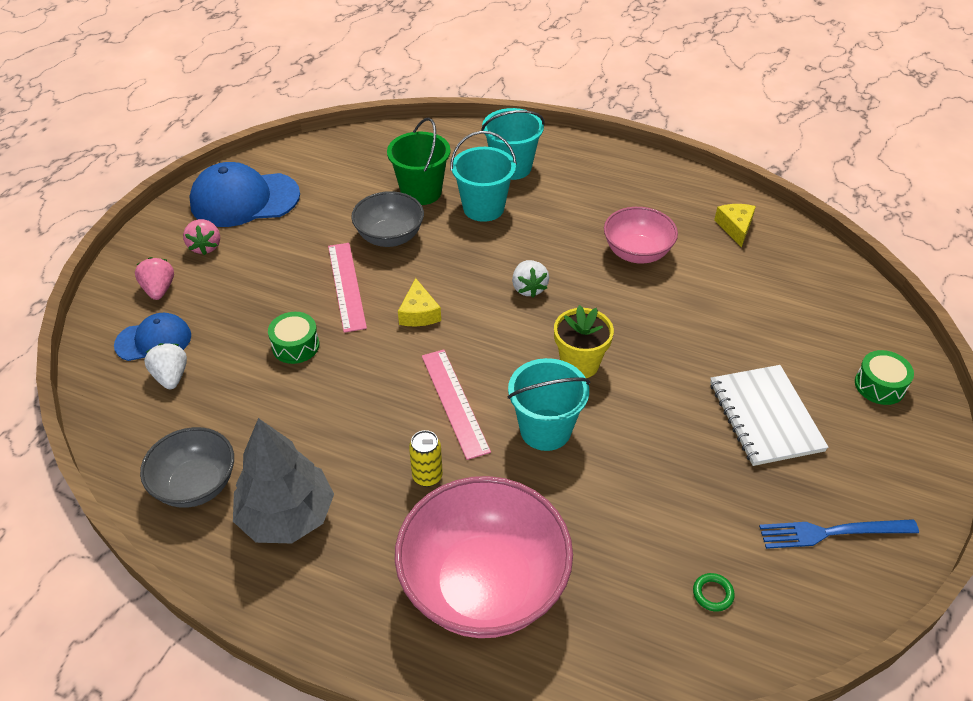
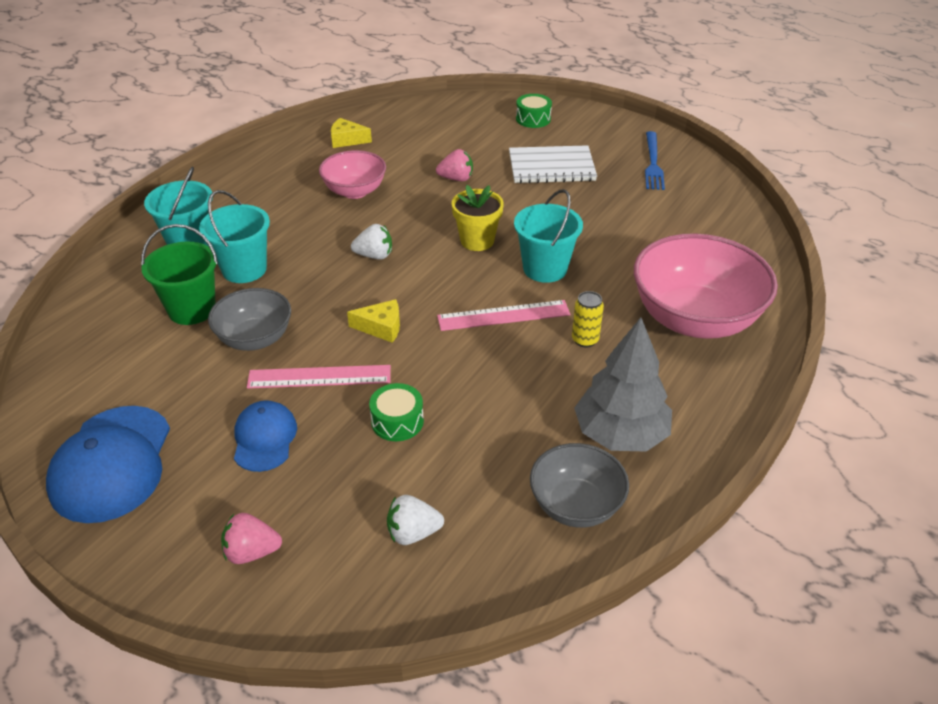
camera: 80 degrees left, 5 degrees down
(153, 340) = (346, 554): blue cap -> blue cap (264, 438)
(205, 246) = (188, 504): pink strawberry -> pink strawberry (456, 179)
(713, 594) = (700, 217): green ring -> none

